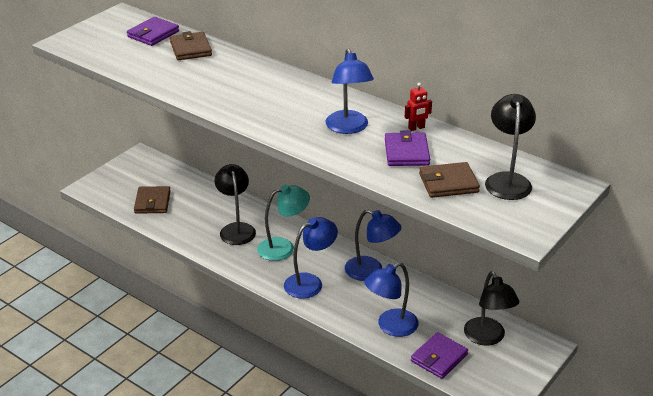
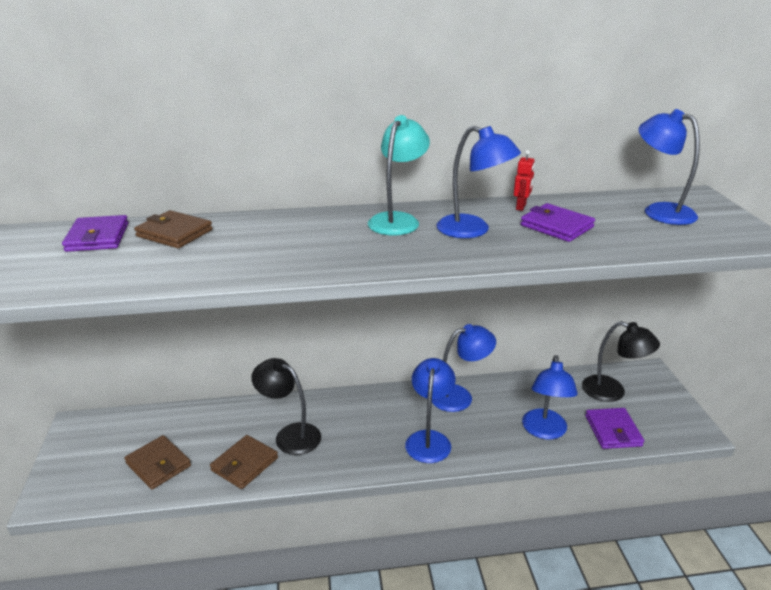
camera: 45 degrees left, 5 degrees down
(283, 247) = (359, 423): turquoise lamp -> turquoise lamp (398, 220)
(448, 183) = (635, 232): brown wallet -> brown wallet (244, 464)
(507, 180) = (659, 211): black lamp -> blue lamp

